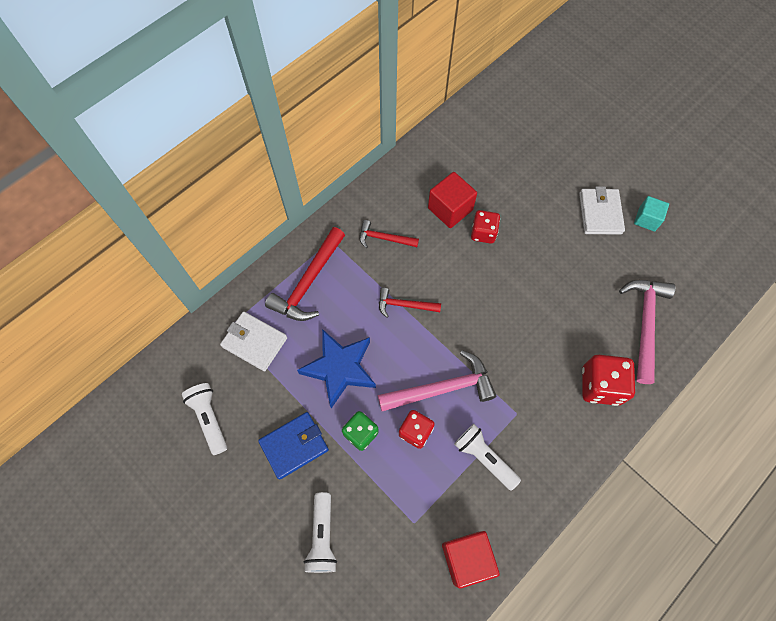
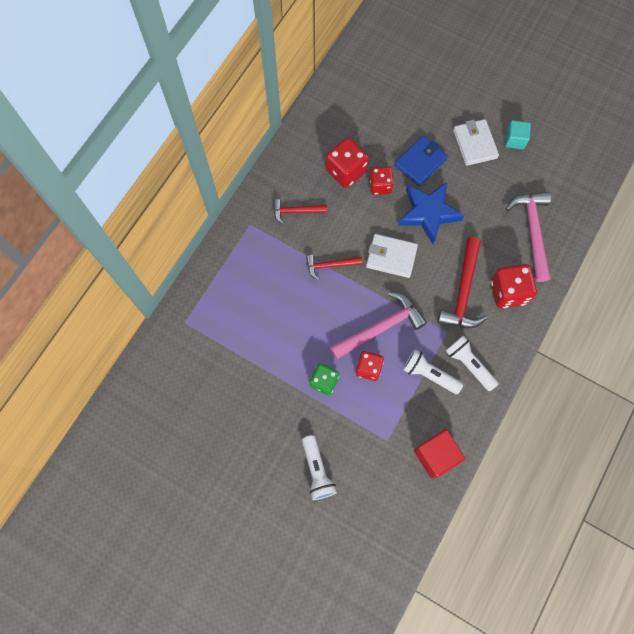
camera: 15 degrees left, 5 degrees up
(209, 419) = (194, 403): white flashlight -> white flashlight (469, 364)
(254, 342) = (211, 330): white wallet -> white wallet (391, 257)
(294, 445) = (272, 406): blue wallet -> blue wallet (420, 162)
(308, 282) = (242, 266): red hammer -> red hammer (463, 292)
(340, 368) = (291, 333): blue star -> blue star (428, 213)
(450, 209) = (346, 171): red cube -> red dice

